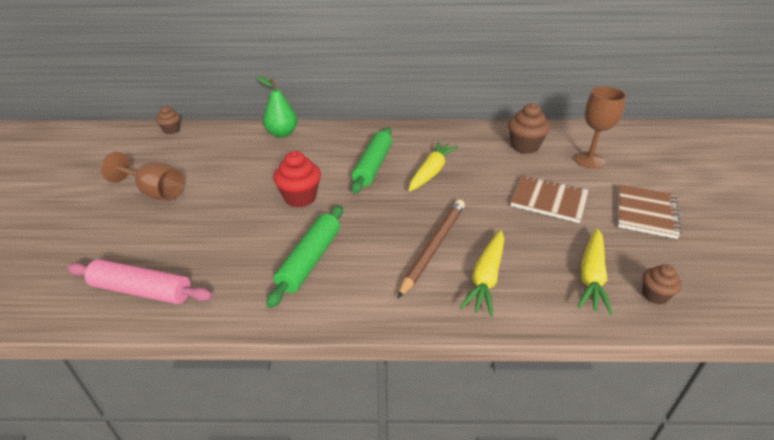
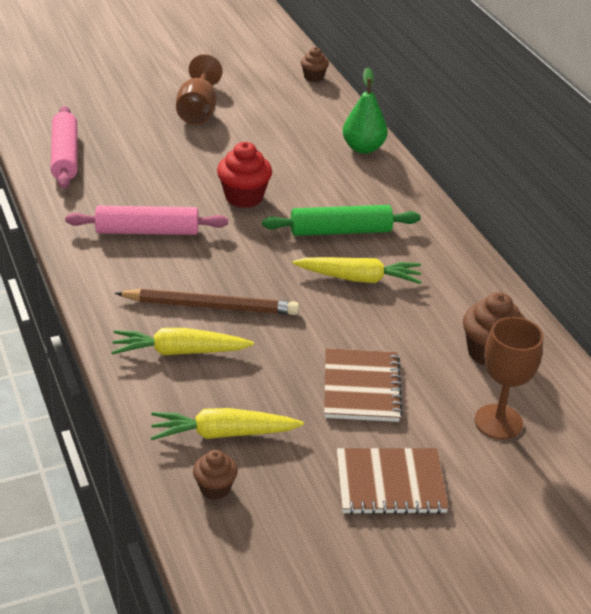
camera: 65 degrees right, 0 degrees up
(310, 260) = (147, 231): green rolling pin -> pink rolling pin

